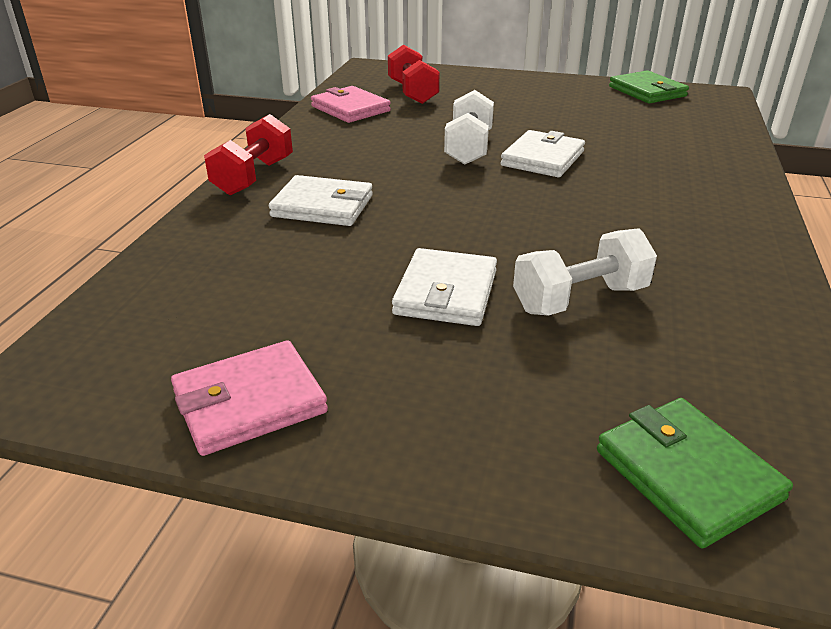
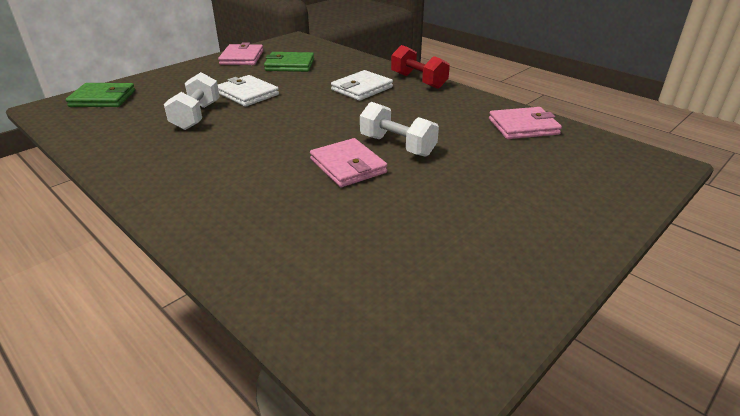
camera: 120 degrees right, 0 degrees up
(412, 92) = (555, 161): red dumbbell -> none
(542, 158) = (348, 166): white wallet -> pink wallet
(647, 91) = (469, 327): green wallet -> green wallet (290, 65)

